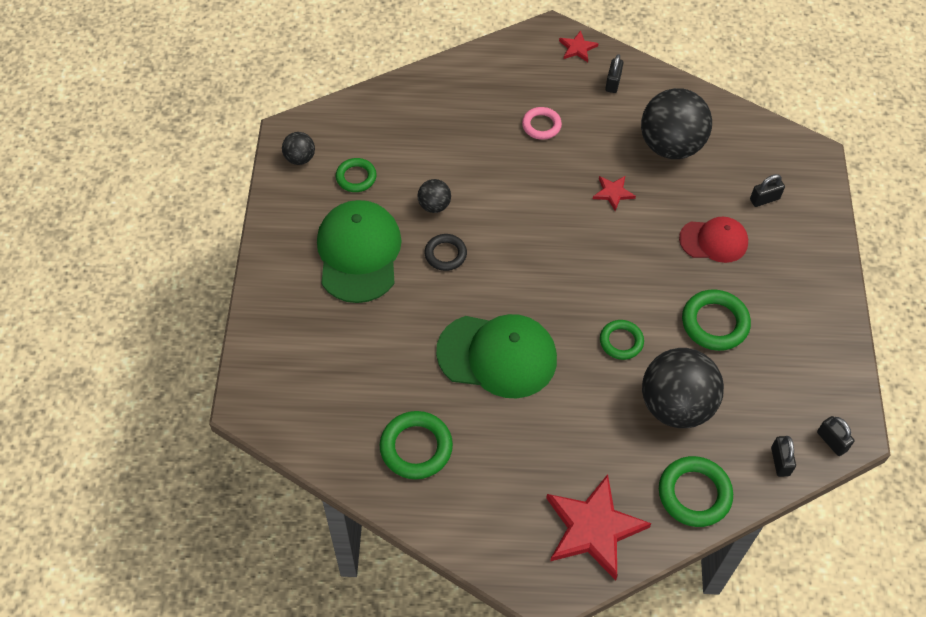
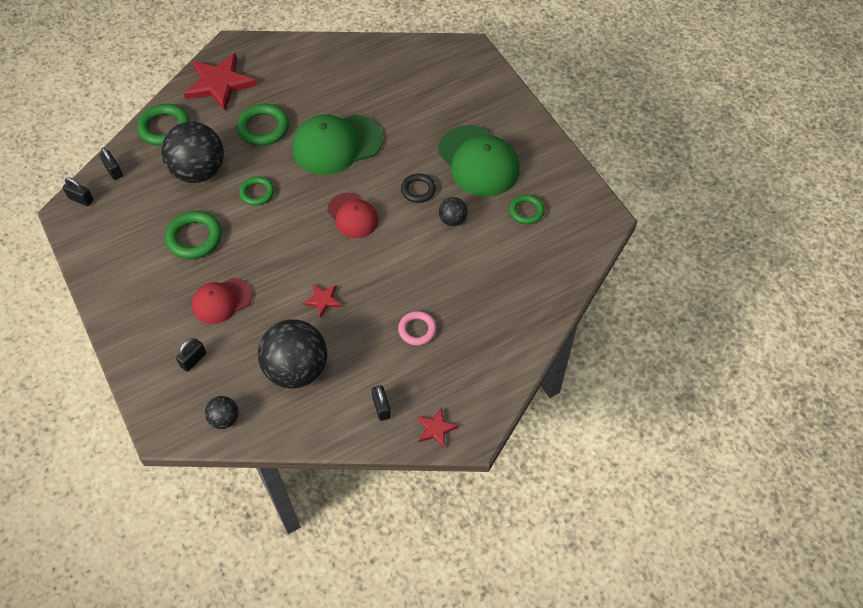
camera: 150 degrees right, 0 degrees up
(300, 158) = (579, 204): black ball -> black ball (224, 419)
(416, 447) = (352, 74): green ring -> green ring (263, 128)
(532, 261) = (353, 216): none -> red cap

